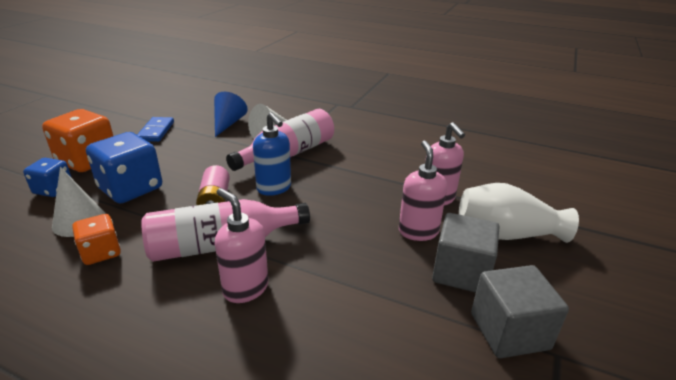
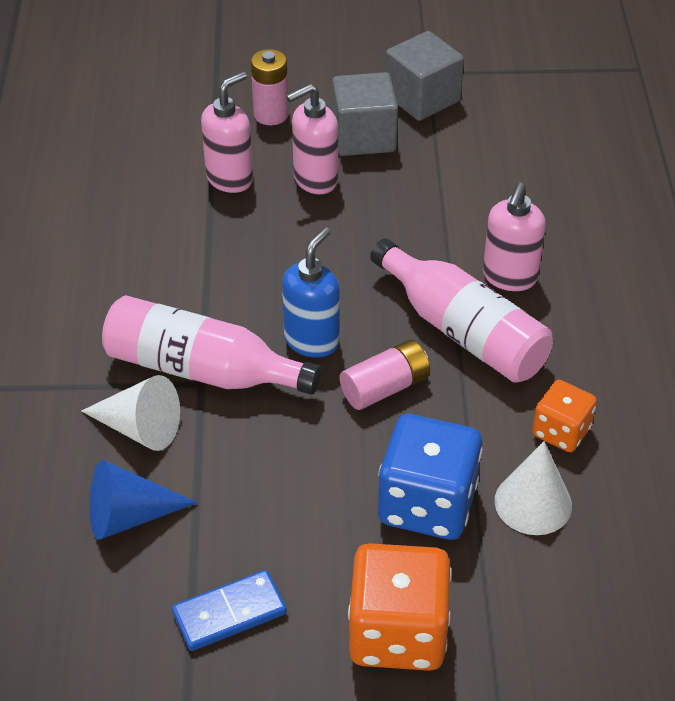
camera: 115 degrees left, 15 degrees up
(53, 189) = (499, 602): blue dice -> none
(506, 234) = (271, 115): white vase -> pink battery

